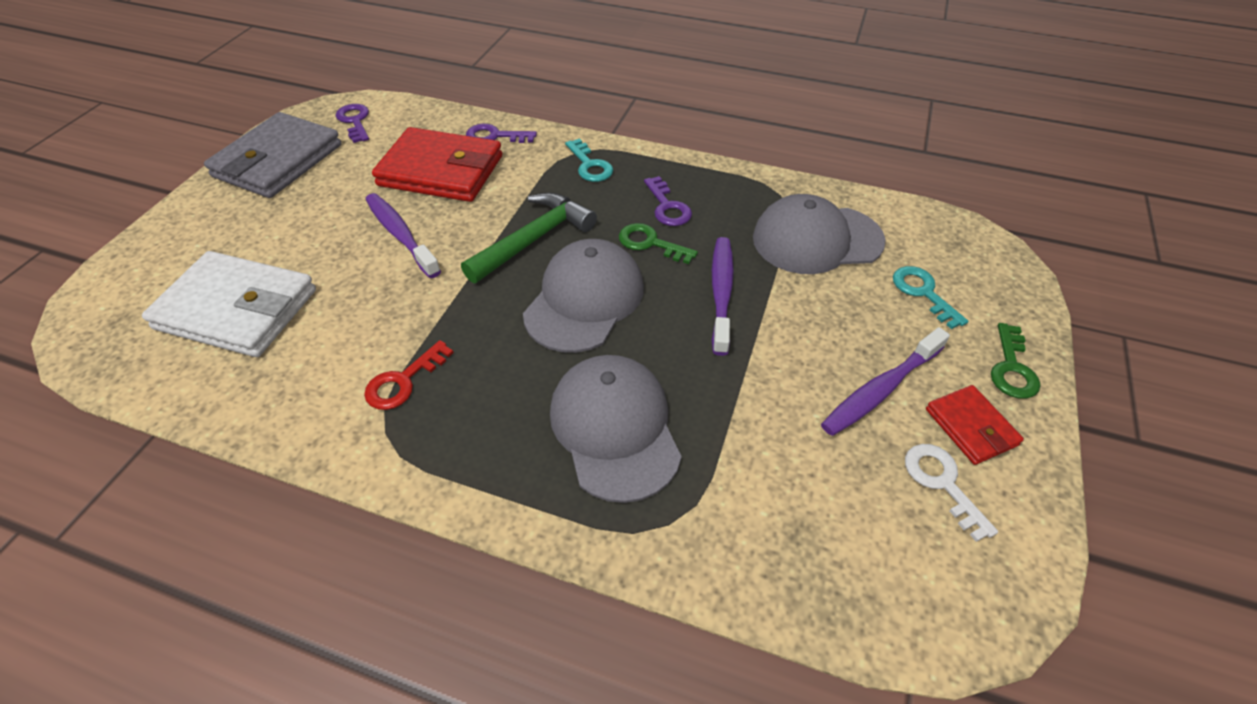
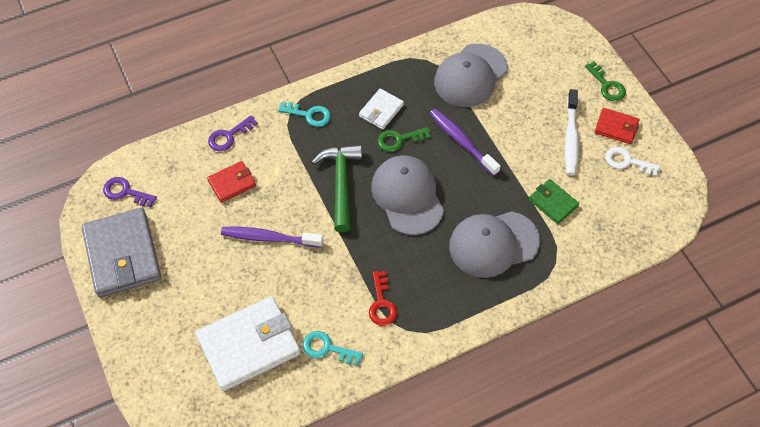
camera: 45 degrees left, 10 degrees up
(441, 171) = (232, 183): red wallet -> red wallet, size x0.51
(615, 428) = (493, 244): grey cap -> grey cap turned 45 degrees counterclockwise
(667, 207) = (381, 111): purple key -> white wallet
(758, 446) = (553, 203): none -> green wallet
(880, 390) = (571, 138): purple toothbrush -> white toothbrush
(923, 293) = (542, 72): turquoise key -> turquoise key (327, 348)

